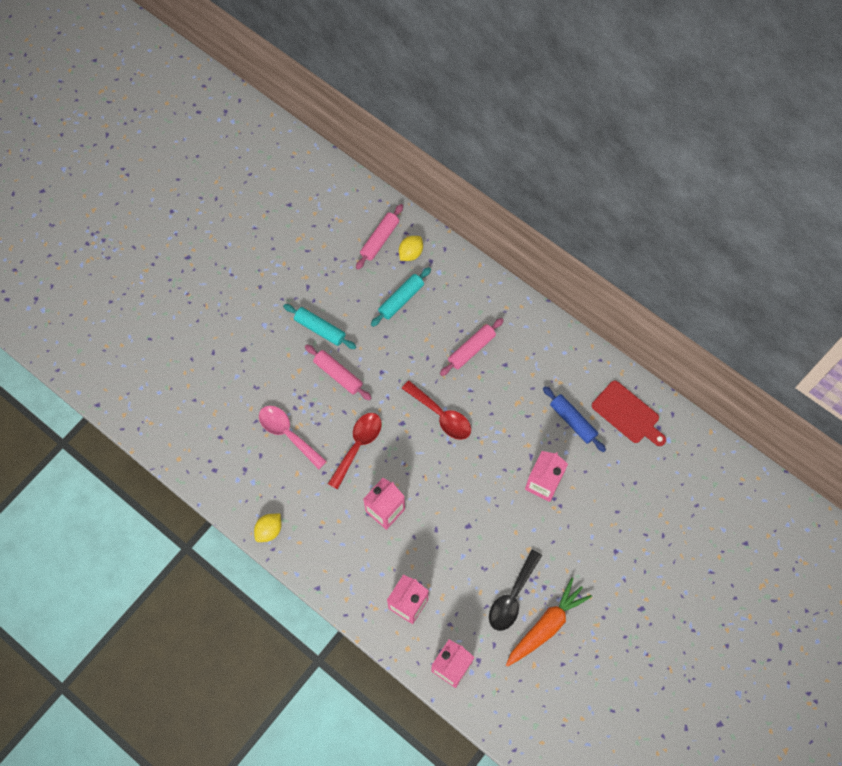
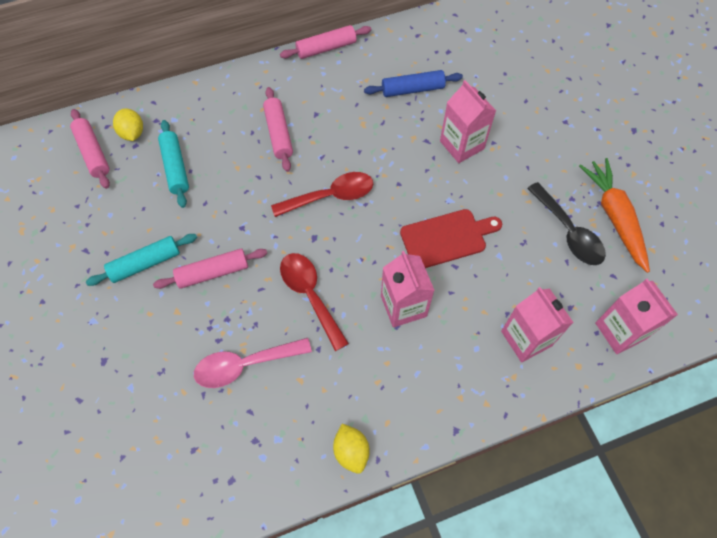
camera: 60 degrees left, 5 degrees down
(571, 336) = (326, 48): none -> pink rolling pin
(627, 414) = (433, 45): red cutting board -> red cutting board (446, 238)

